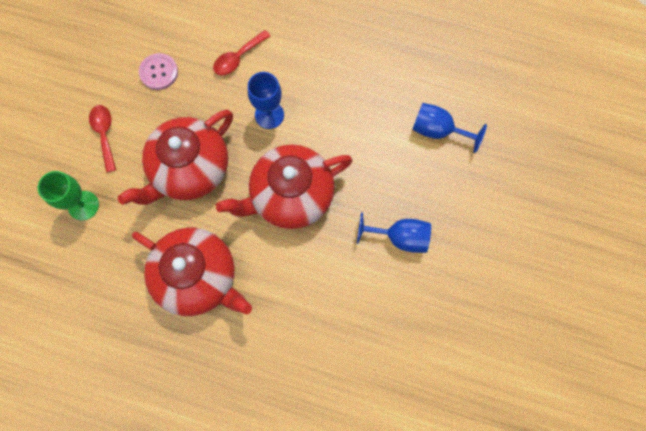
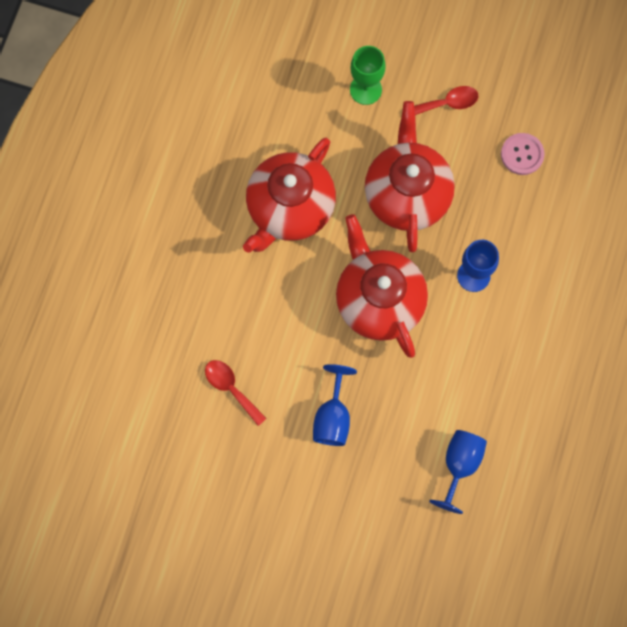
camera: 90 degrees right, 0 degrees up
(190, 169) = (407, 194): red teapot -> red teapot turned 45 degrees clockwise
(238, 58) = (543, 239): red spoon -> red spoon (231, 388)

